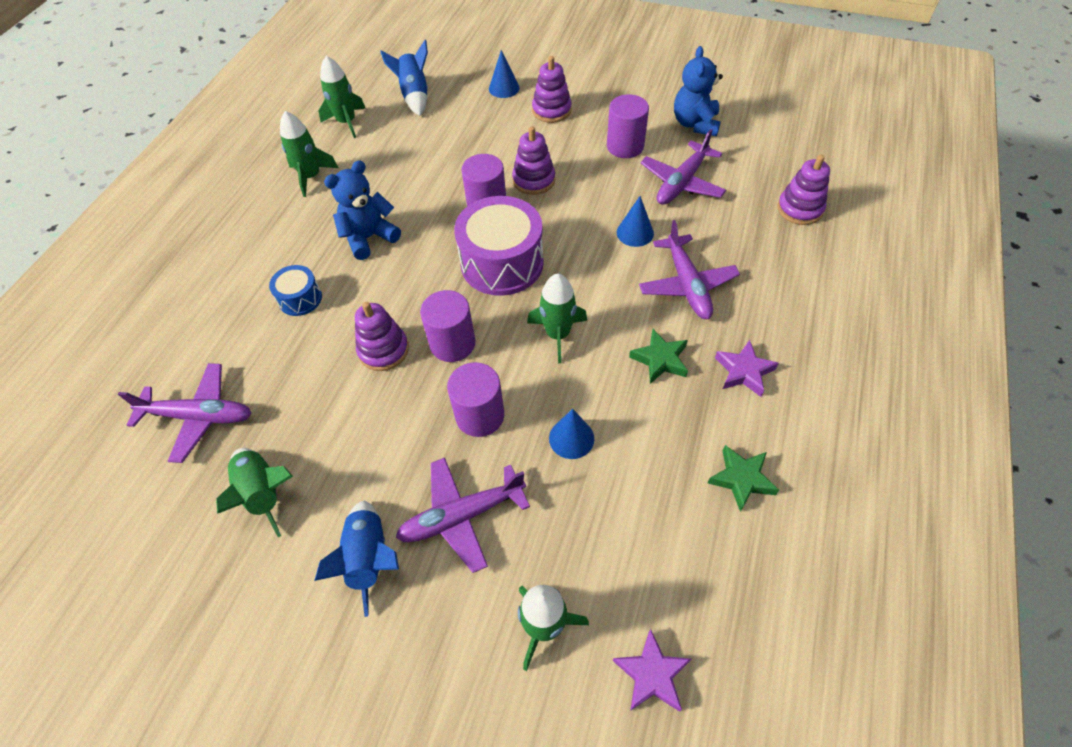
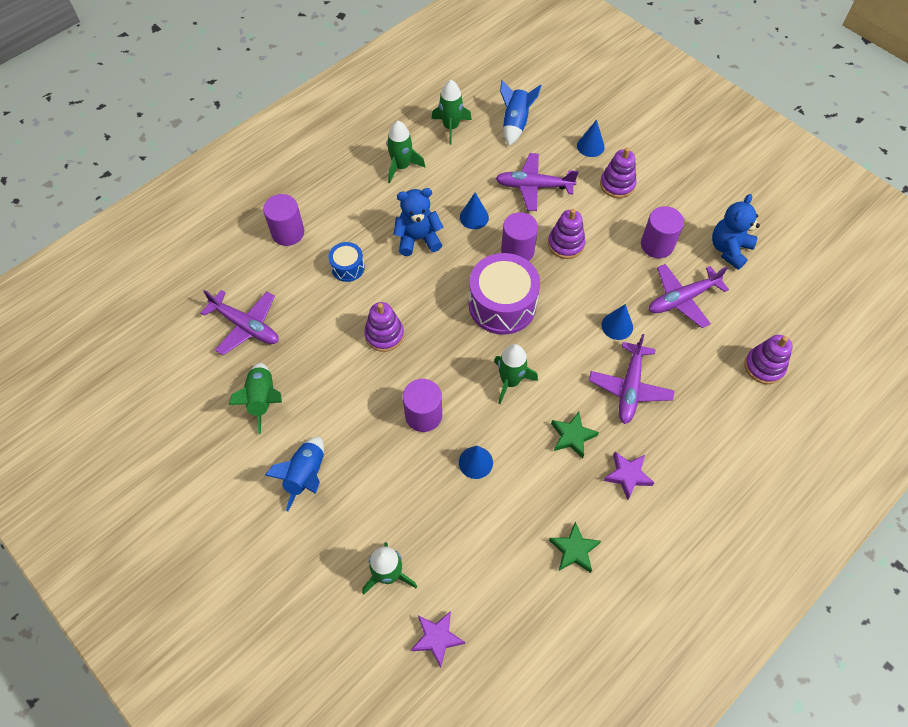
camera: 25 degrees right, 5 degrees up
(420, 193) = (474, 217): none -> blue cone
(452, 343) = (433, 352): purple cylinder -> purple cylinder (288, 233)
(462, 516) = (376, 478): purple plane -> purple plane (534, 186)

